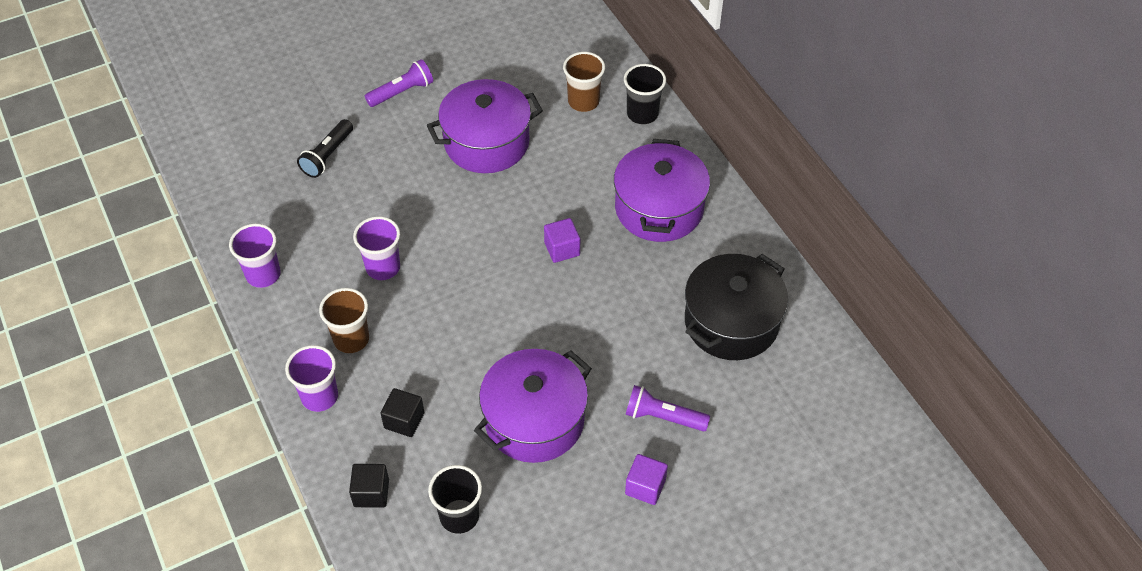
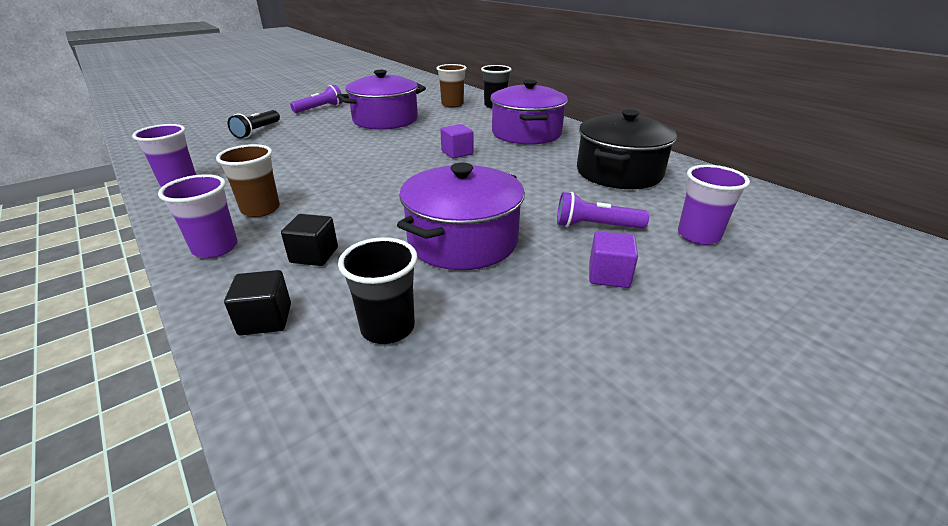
camera: 10 degrees left, 20 degrees down
(383, 267) = (298, 171): purple cup -> purple cup (698, 235)

